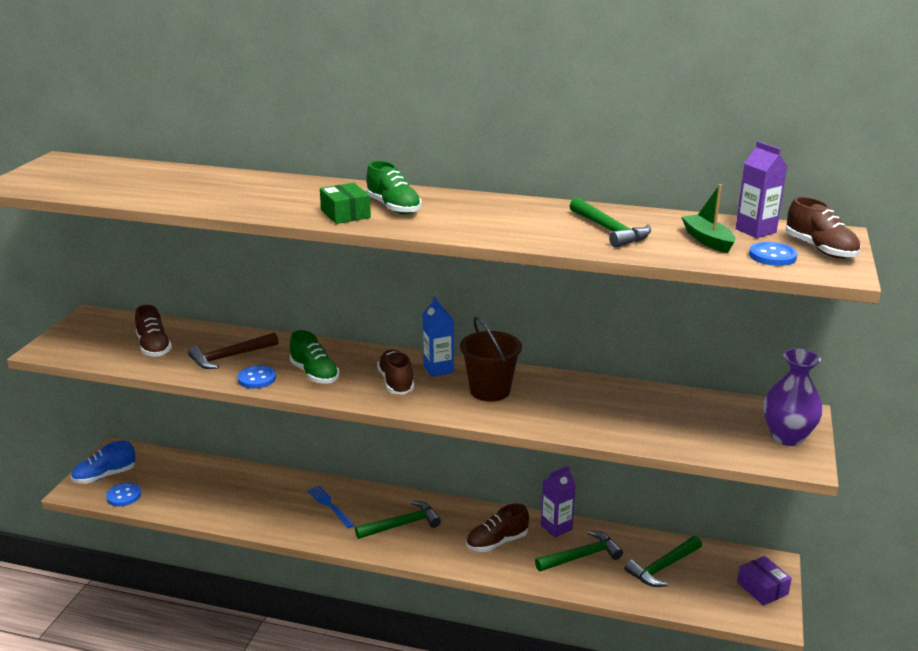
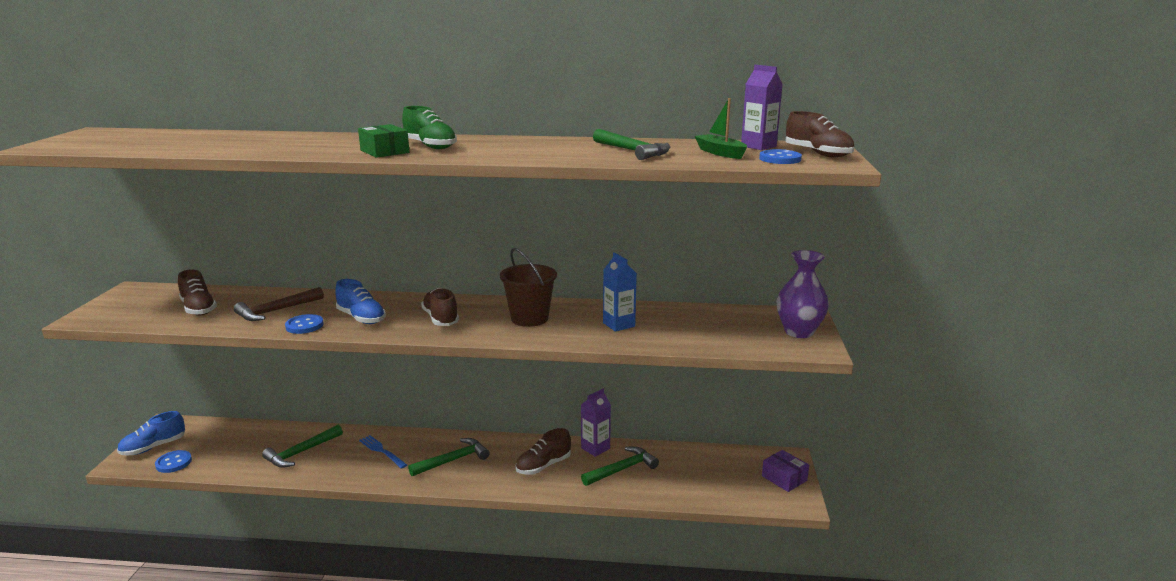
camera: 10 degrees left, 5 degrees down
(314, 374) = (361, 318): green shoe -> blue shoe
(438, 369) = (479, 306): blue carton -> blue carton (619, 325)
(663, 567) = (695, 471): green hammer -> green hammer (301, 452)

